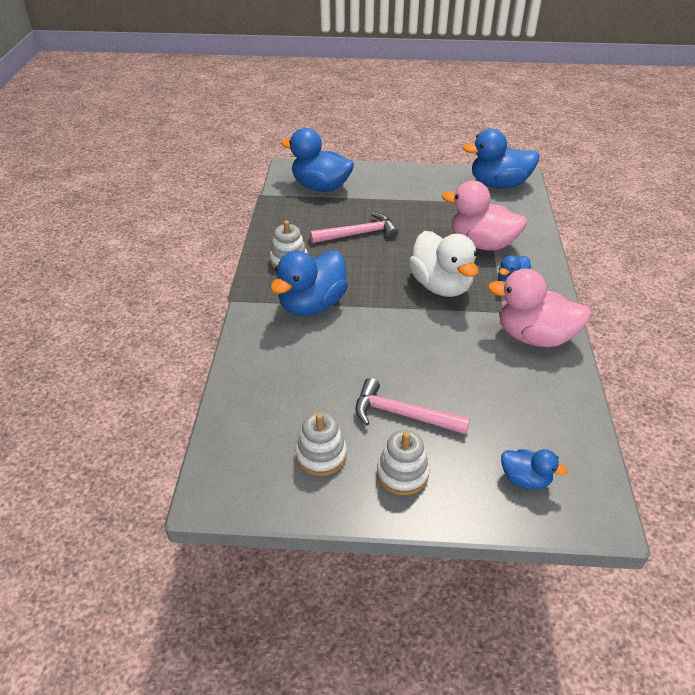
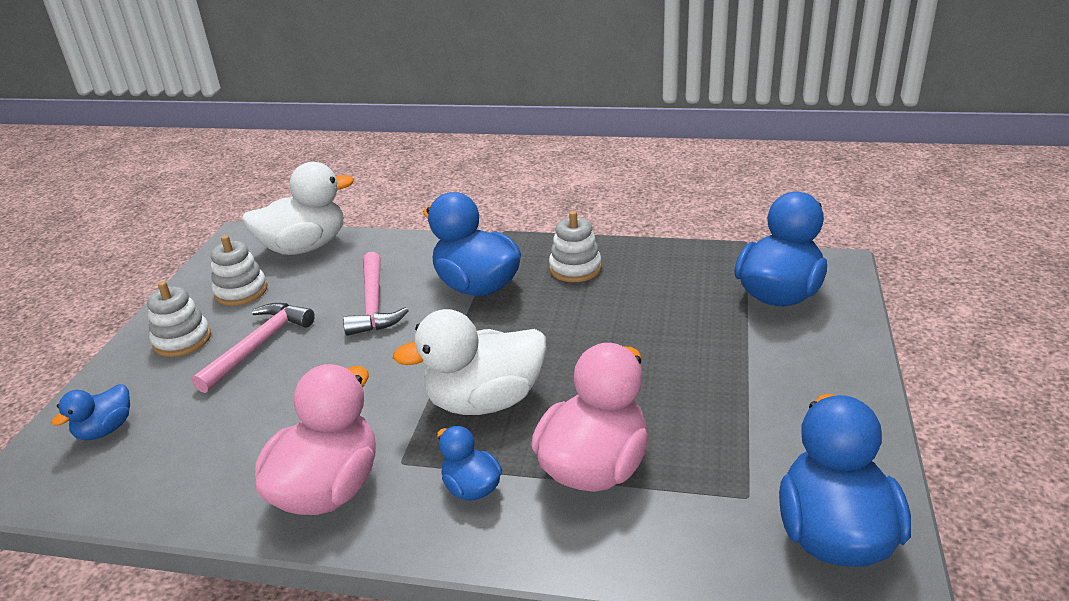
camera: 100 degrees right, 10 degrees down
(240, 428) = (305, 247): none -> white duck
(358, 234) = (636, 327): pink hammer -> pink hammer (374, 304)

